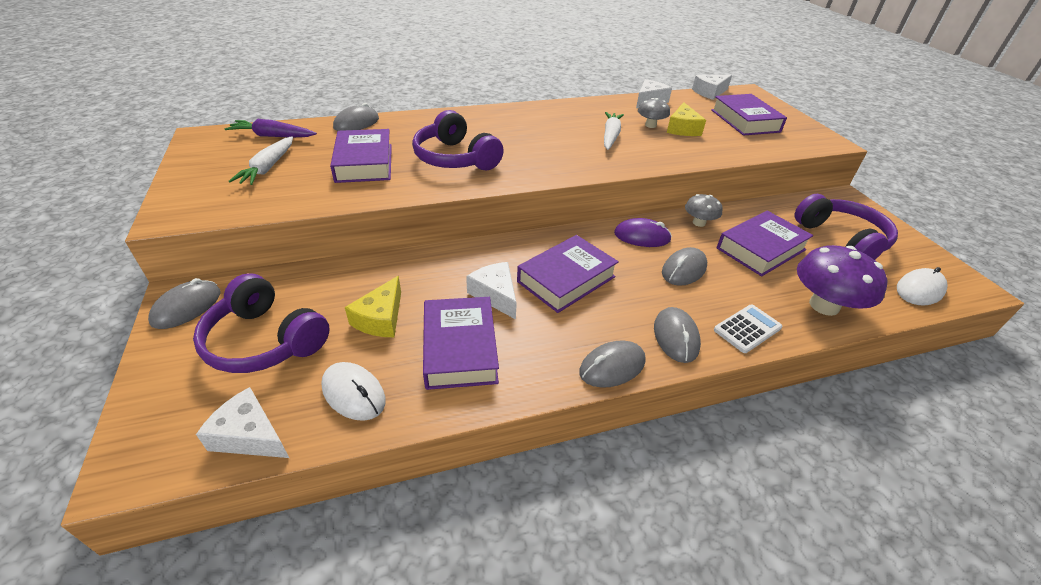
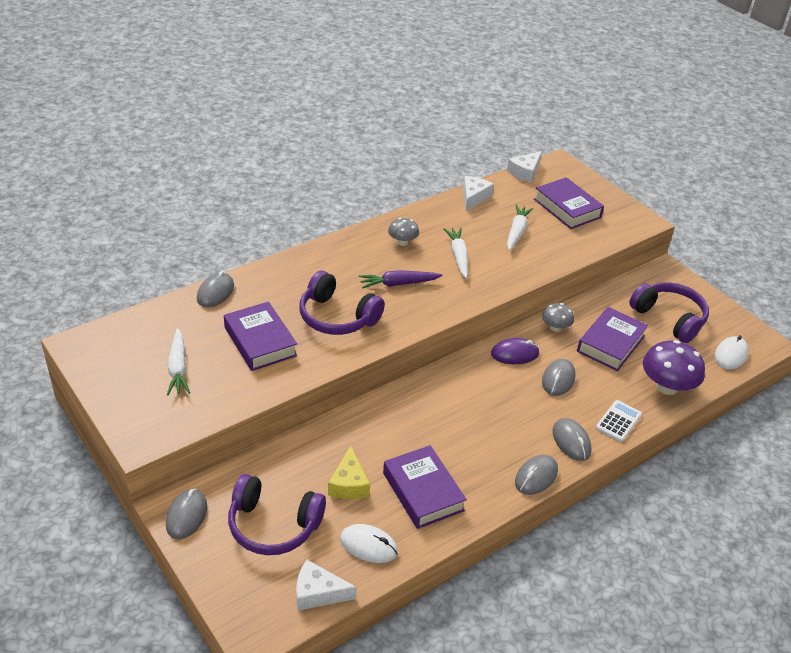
camera: 20 degrees left, 0 degrees up
(272, 136) = (148, 328): purple carrot -> purple carrot (398, 284)
(495, 295) = (425, 440): white cheese -> none
(566, 279) = (472, 411): purple book -> none
(650, 125) = (487, 233): grey mushroom -> grey mushroom (402, 242)
(682, 129) = (517, 232): yellow cheese -> white carrot

